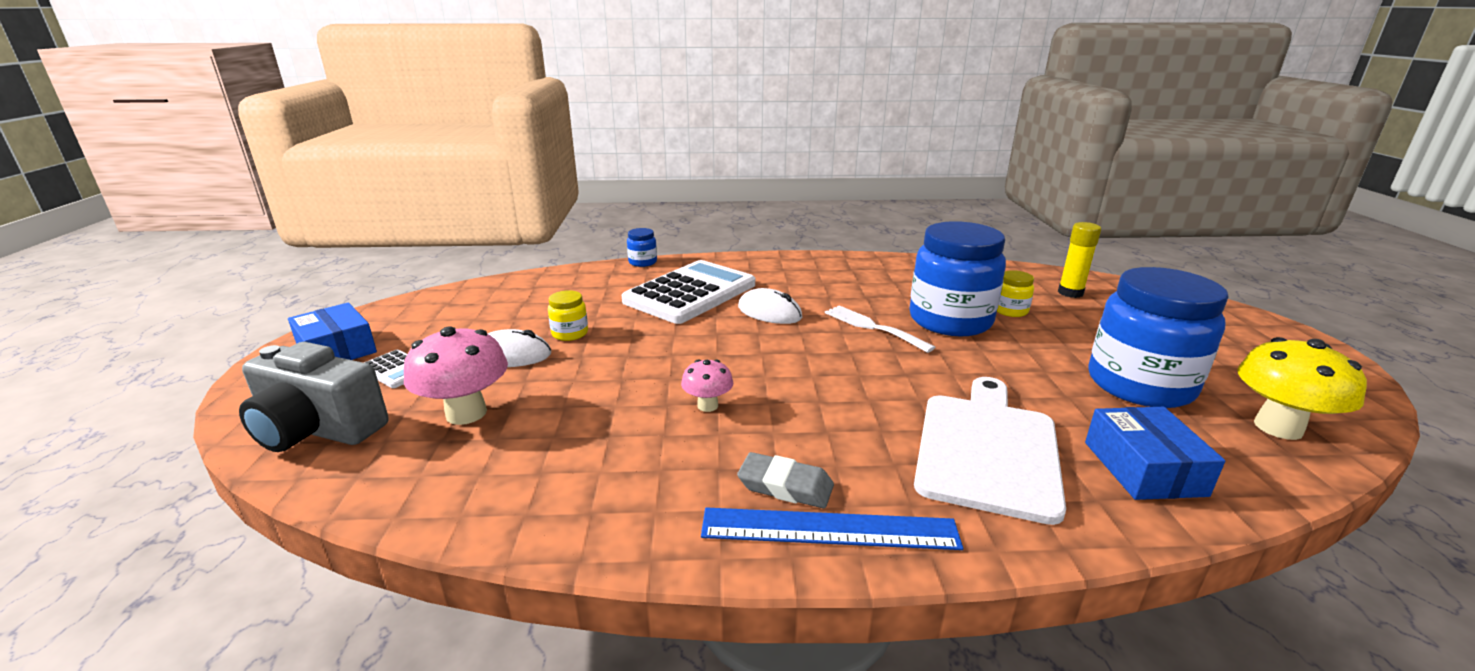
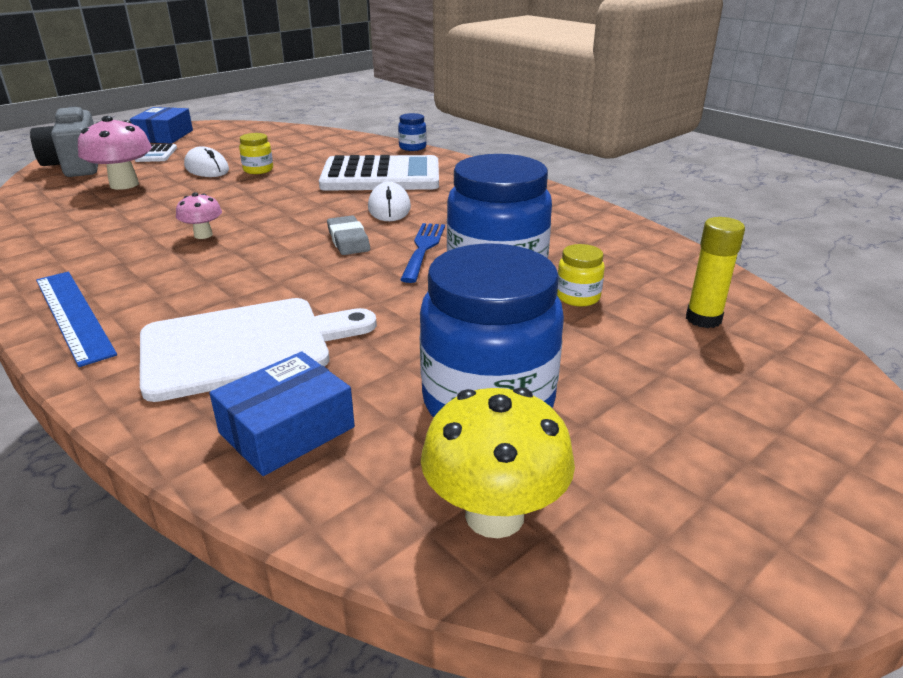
camera: 50 degrees right, 5 degrees up
(785, 486) = (116, 287): grey eraser -> grey eraser (348, 240)
(872, 327) = (423, 249): white fork -> blue fork

